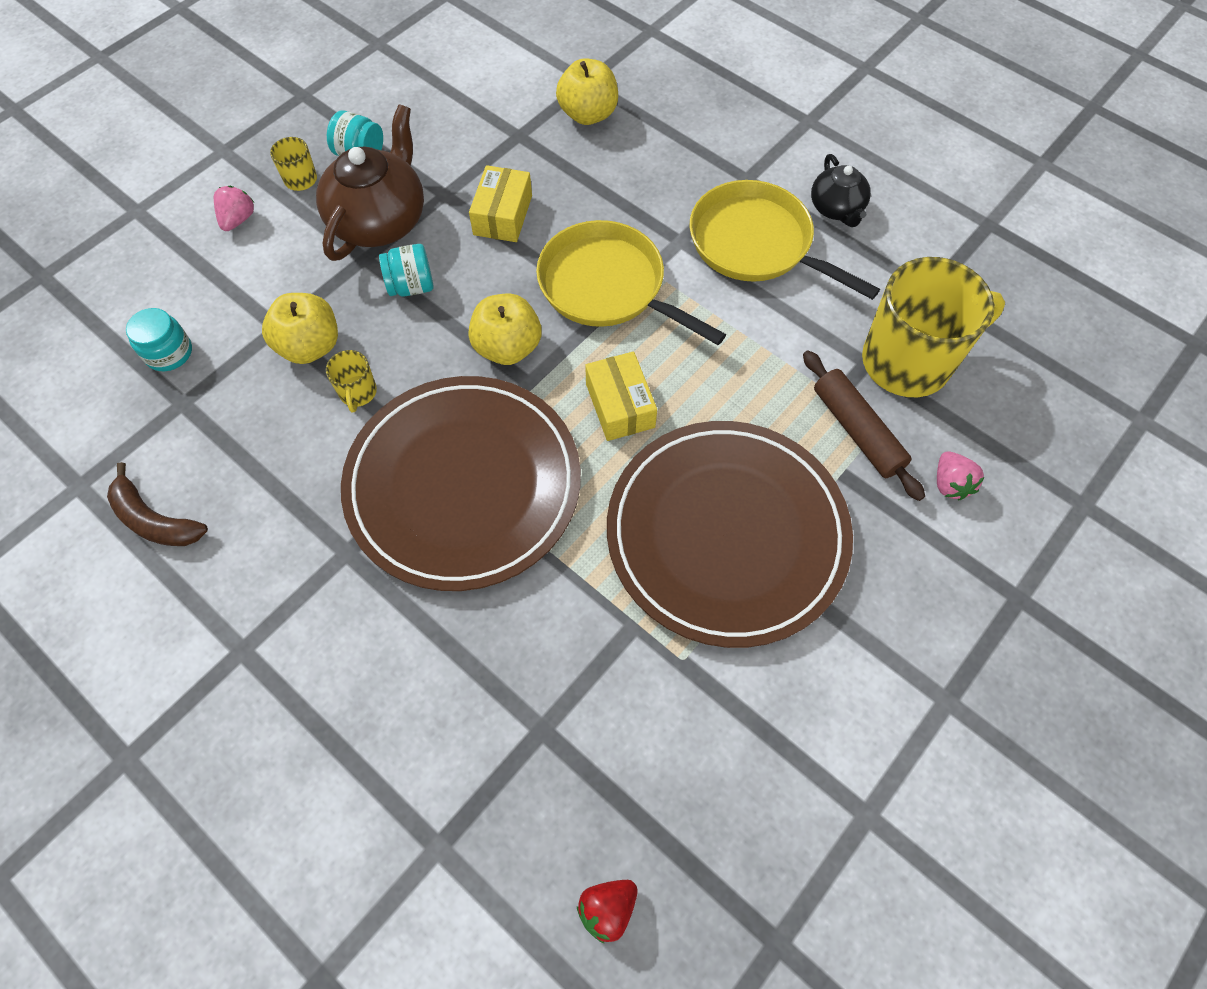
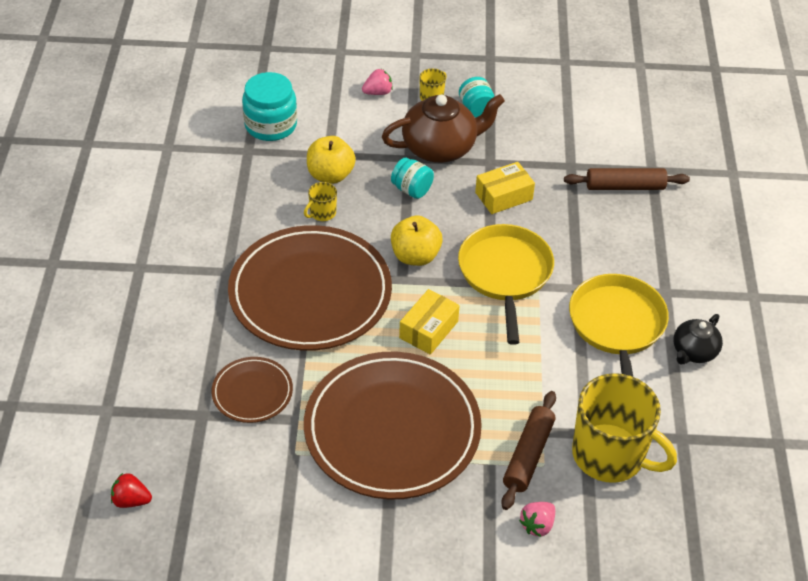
camera: 50 degrees right, 15 degrees down
(155, 520) = (176, 187): brown banana -> none
(169, 353) = (271, 125): turquoise jar -> turquoise jar, size x1.64
(556, 647) = (252, 392): none -> brown plate
(588, 114) = (625, 186): yellow apple -> brown rolling pin

